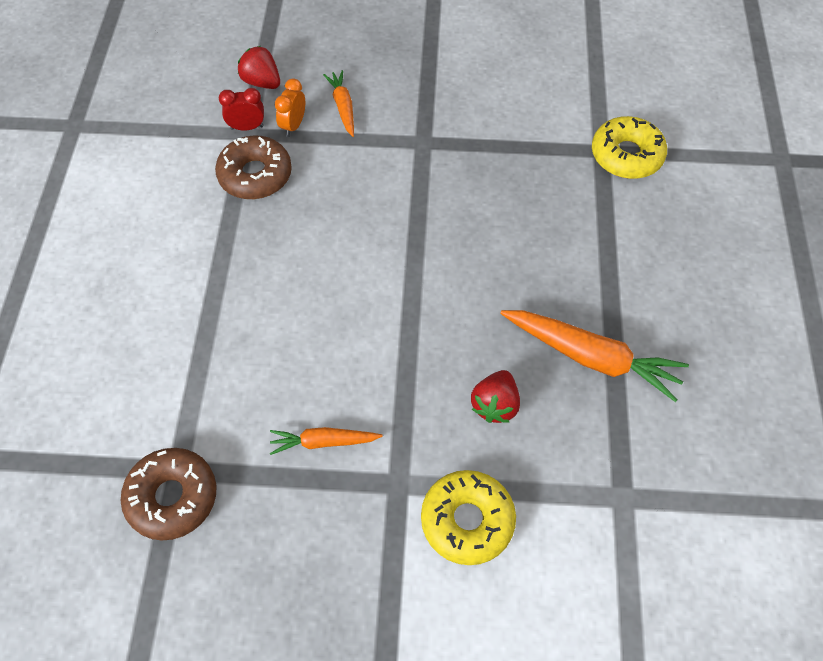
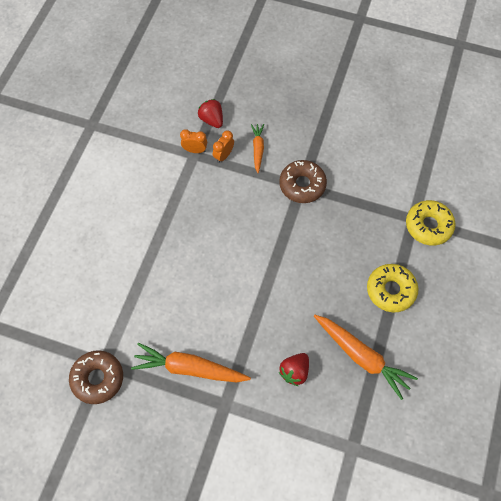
camera: 15 degrees right, 5 degrees up
(247, 127) = (195, 150): red clock -> orange clock
(255, 175) = (192, 185): brown donut -> brown donut (302, 185)
(323, 442) = (189, 368): orange carrot -> orange carrot, size x1.79
(467, 520) = (258, 437): yellow donut -> yellow donut (391, 290)

